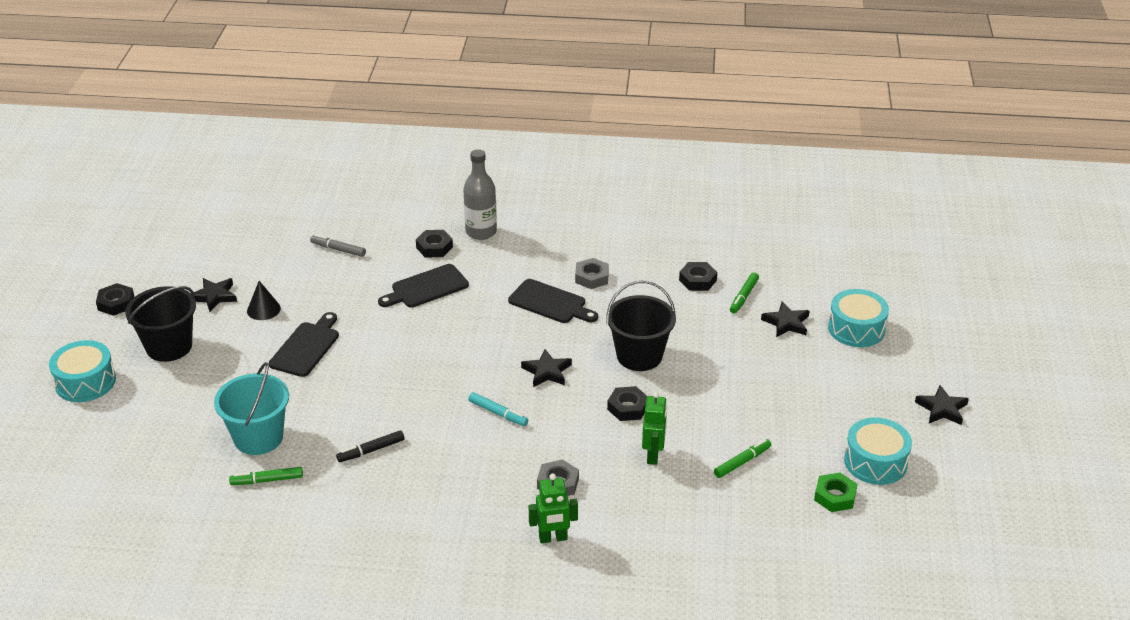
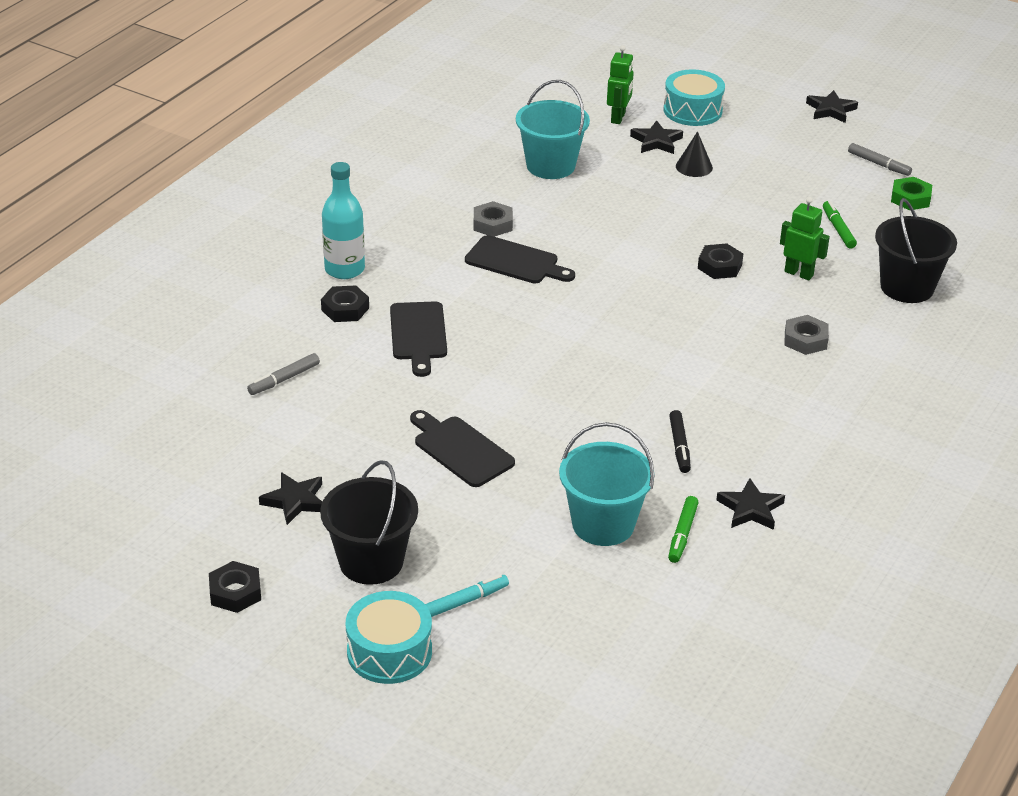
camera: 65 degrees left, 0 degrees up
(263, 309) = (357, 466): black cone -> black cone (694, 167)
(481, 232) = (344, 269): grey bottle -> turquoise bottle
(498, 413) = (675, 346): turquoise marker -> turquoise marker (465, 601)
(547, 371) = (629, 297): black star -> black star (750, 509)
(550, 303) = (515, 262): black cutting board -> black cutting board turned 60 degrees clockwise
(553, 538) = (882, 365): green robot -> green robot (618, 118)
(639, 356) = (645, 235): black bucket -> black bucket (907, 287)
(697, 280) = (550, 166): black nut -> turquoise bucket
(743, 297) = (598, 150): green marker -> none
(875, 462) = (878, 164): turquoise drum -> grey marker

